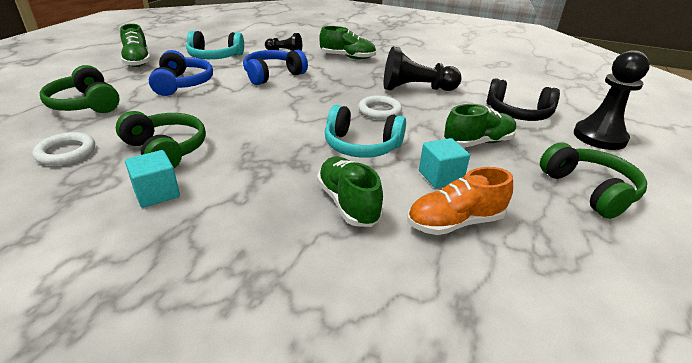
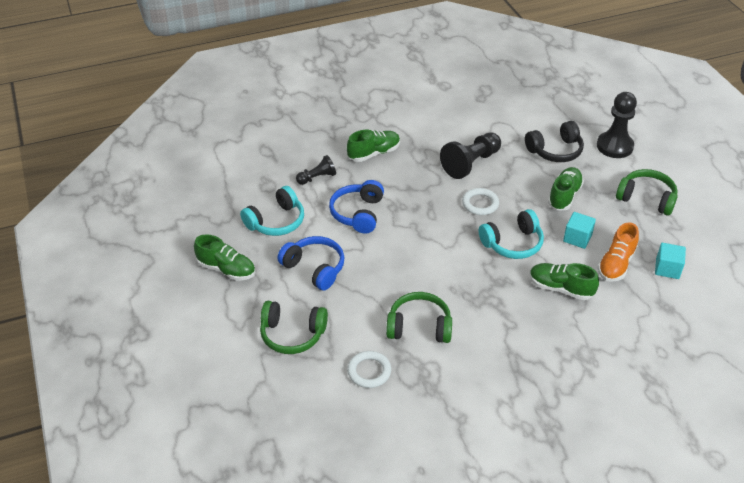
camera: 40 degrees left, 10 degrees up
(157, 193) = (468, 353): turquoise cube -> turquoise cube (667, 269)

